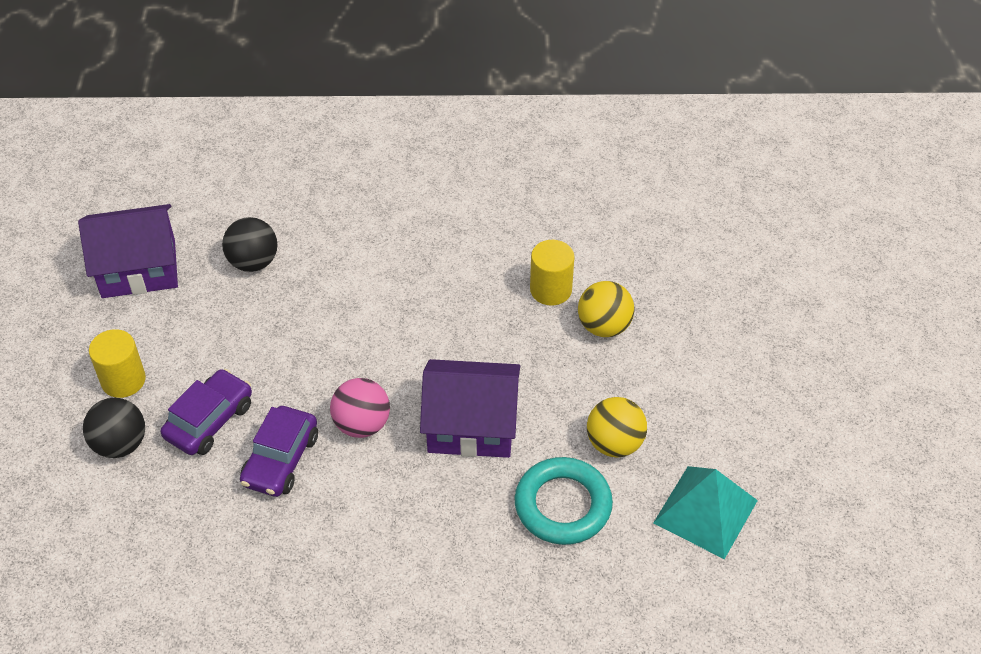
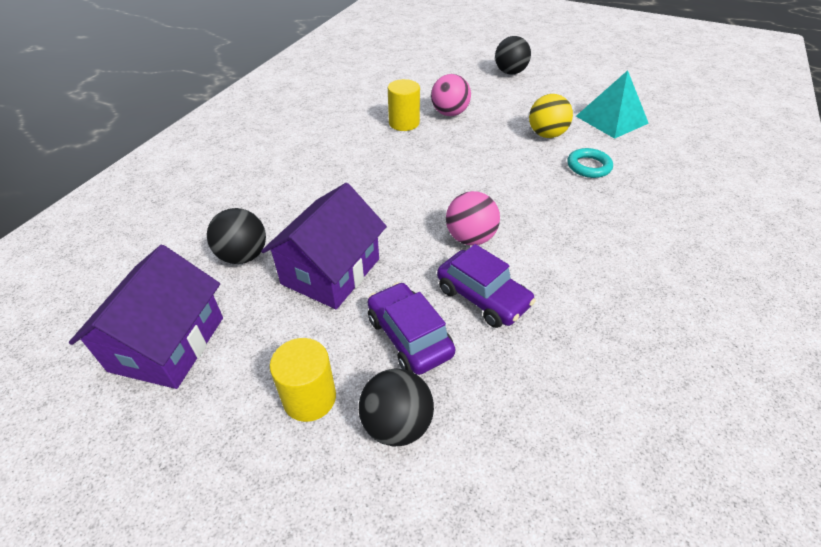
camera: 65 degrees left, 5 degrees down
(471, 426) = (501, 185): purple house -> purple house (331, 271)
(563, 505) = (588, 166): turquoise ring -> turquoise ring, size x0.63
(604, 326) = (449, 113): yellow ball -> pink ball
(770, 358) = (510, 72): none -> black ball

